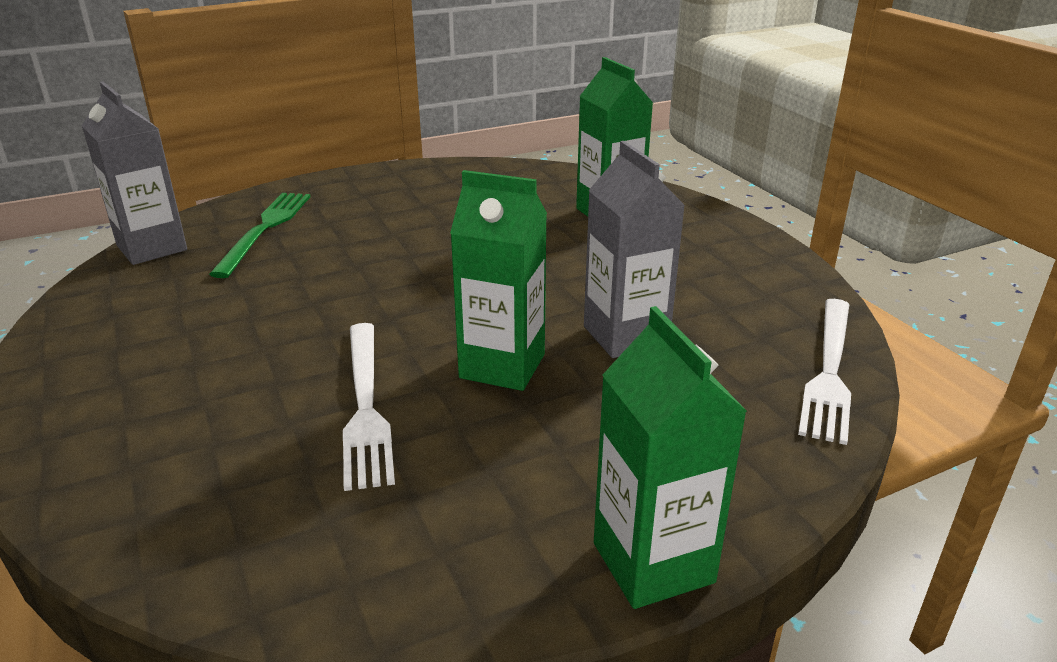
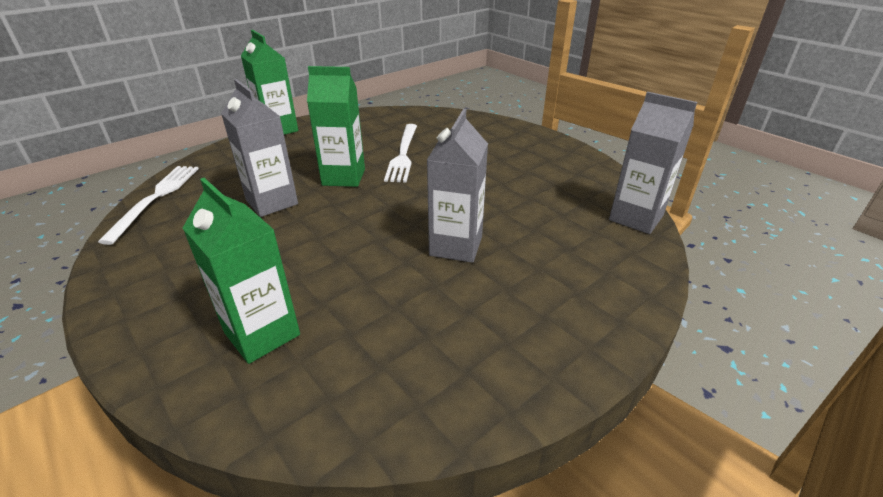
camera: 165 degrees right, 5 degrees up
(265, 229) = (580, 249): green fork -> none
(365, 405) = (403, 154): white fork -> white fork turned 150 degrees counterclockwise
(395, 249) = (456, 246): none -> grey carton

